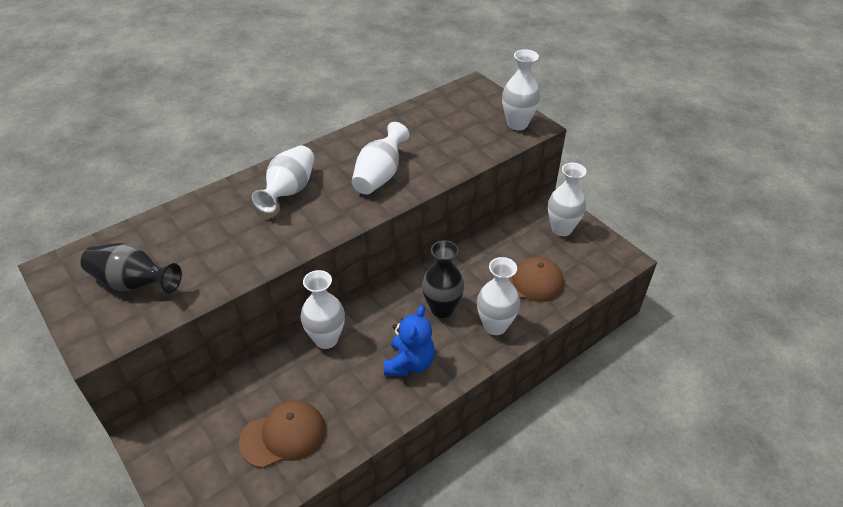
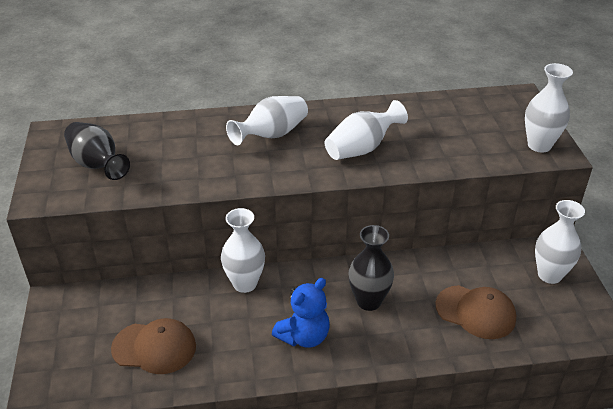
camera: 30 degrees right, 5 degrees down
(495, 326) = (411, 339): white vase -> none

